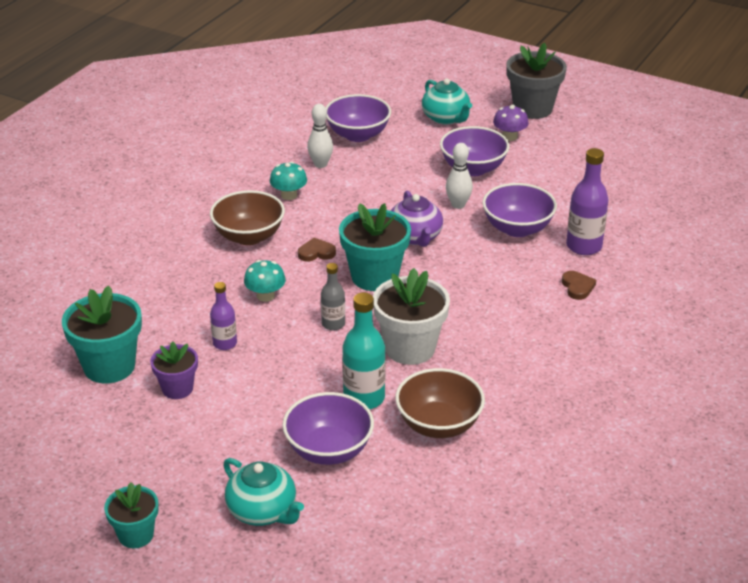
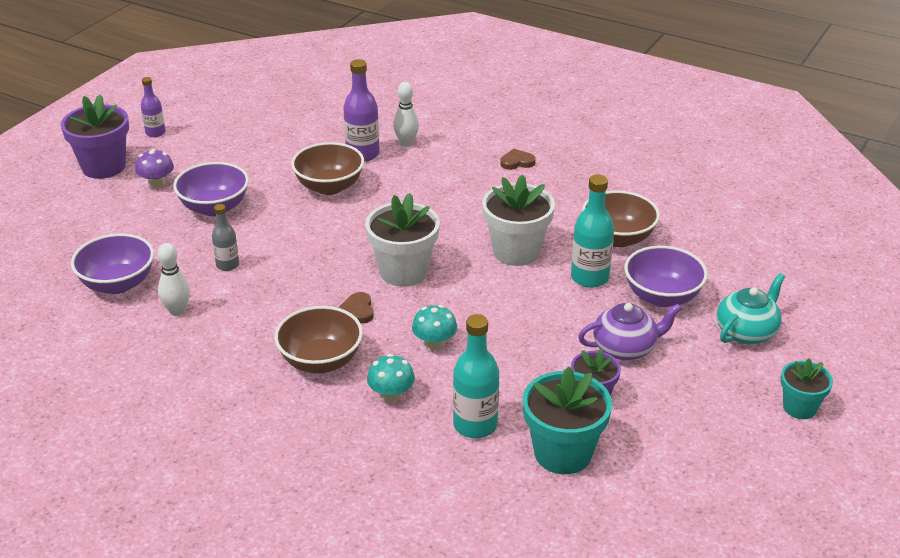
camera: 90 degrees left, 0 degrees up
(154, 318) = (475, 425): none -> turquoise bottle
(225, 343) = (517, 368): purple bottle -> purple bottle (155, 133)
(289, 195) = (239, 333): turquoise mushroom -> turquoise mushroom (391, 395)
(333, 324) = (481, 297): grey bottle -> grey bottle (227, 265)
(374, 277) = (403, 271): turquoise flower pot -> white flower pot
(415, 237) = (336, 246): purple teapot -> purple teapot (625, 348)
(446, 118) = (102, 221): turquoise teapot -> none
(458, 205) = (282, 219): white bowling pin -> white bowling pin (406, 143)
(517, 228) = (329, 187): purple bowl -> brown bowl
(532, 109) = (104, 167): grey flower pot -> purple flower pot
(577, 287) = (424, 161): brown heart -> brown heart (517, 162)

